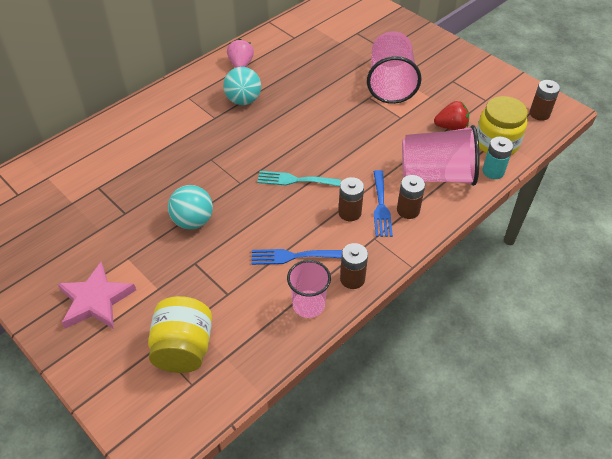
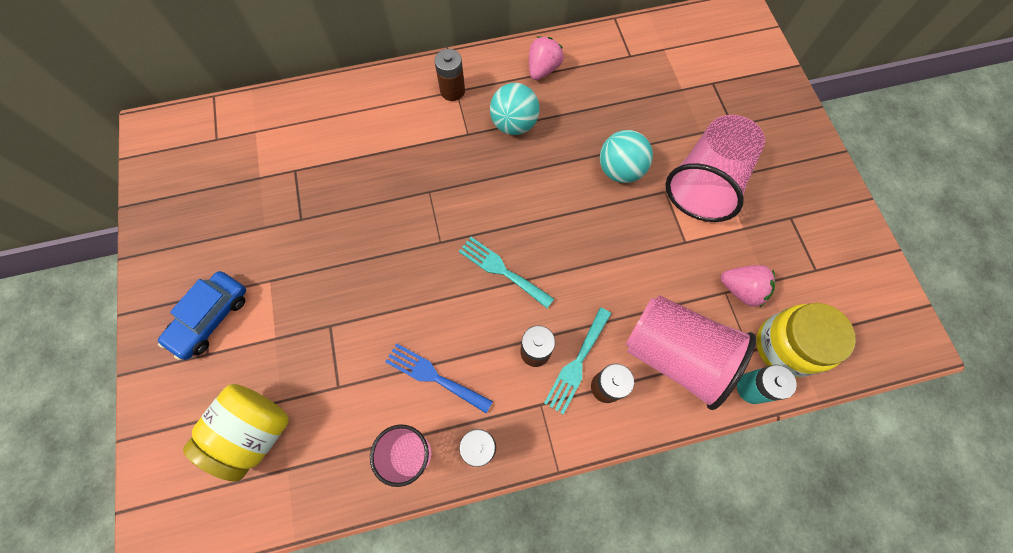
camera: 30 degrees right, 20 degrees up
(96, 300) = (210, 318): pink star -> blue car
(193, 221) = (361, 268): turquoise ball -> turquoise ball (620, 170)
(381, 206) = (577, 363): blue fork -> turquoise fork
(451, 127) = (741, 289): red strawberry -> pink strawberry
(539, 114) = (877, 330): brown battery -> brown battery (452, 91)

